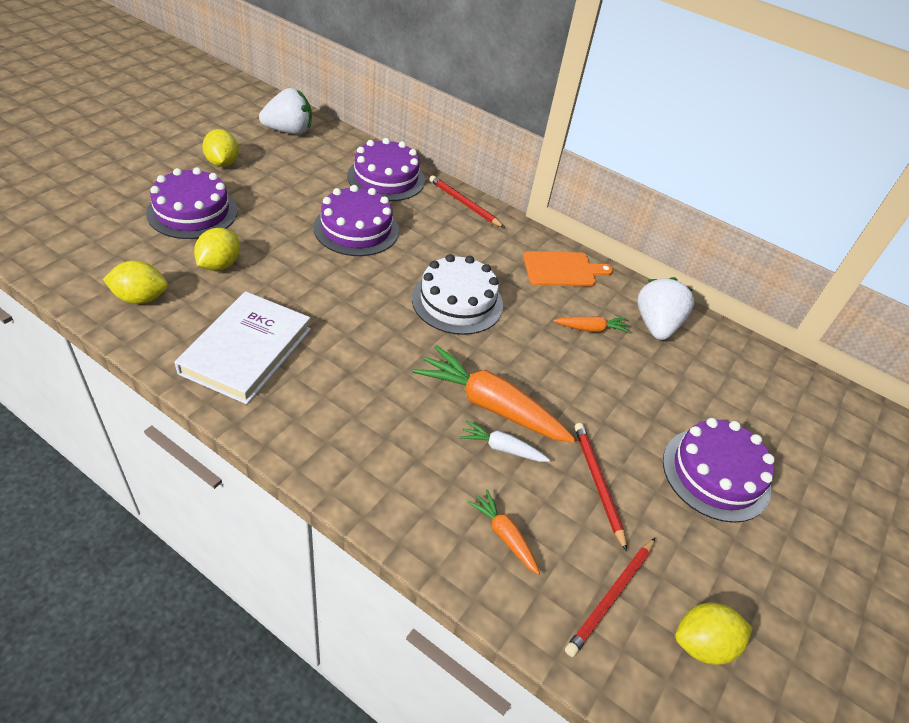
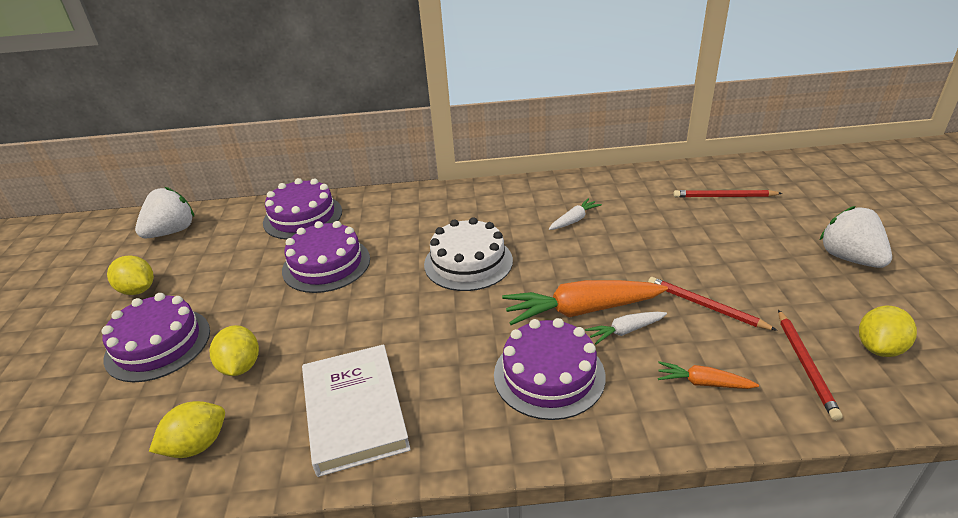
camera: 30 degrees left, 10 degrees down
(464, 204) = (386, 198): red pencil -> red pencil (724, 197)
(562, 270) = (508, 197): orange cutting board -> none
(591, 329) = (574, 220): orange carrot -> white carrot
(656, 325) = (606, 192): white strawberry -> white strawberry (849, 258)
(716, 474) = (752, 250): purple cake -> purple cake (549, 375)

